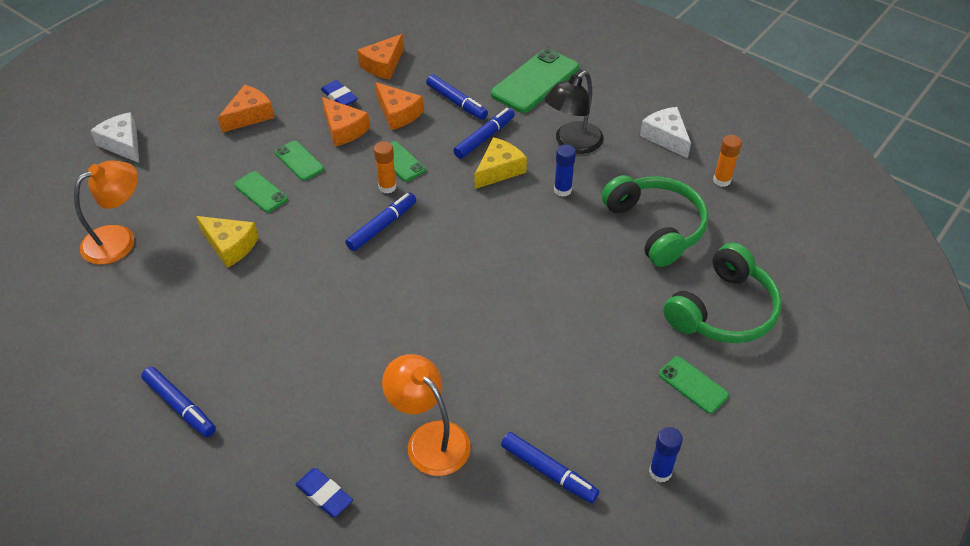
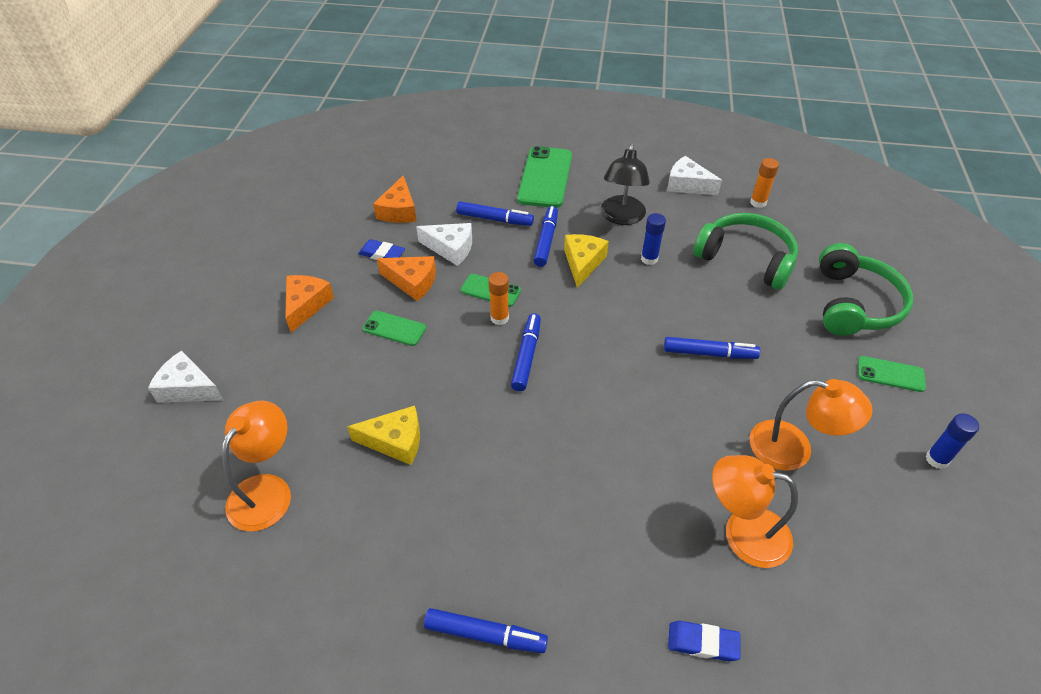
camera: 30 degrees left, 0 degrees up
(261, 192) = (382, 374): green phone -> none
(398, 113) = (451, 248): orange cheese -> white cheese
(536, 400) = (794, 449): none -> orange lamp
(548, 472) = (860, 507): blue marker -> blue marker (709, 353)

